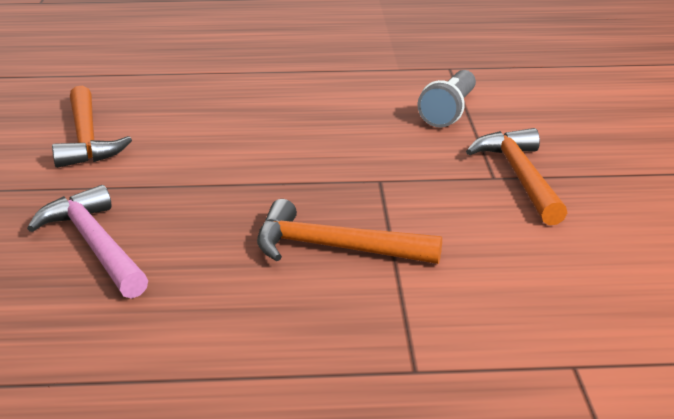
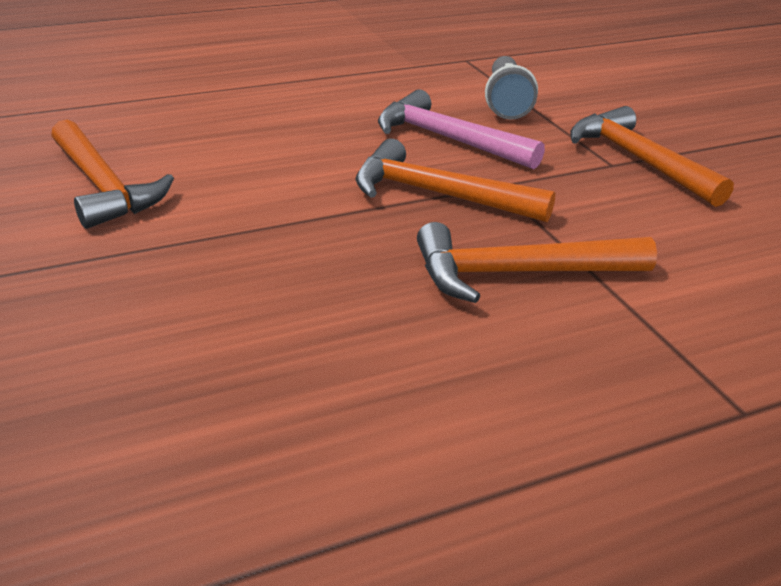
camera: 20 degrees left, 5 degrees up
(95, 245) = (212, 326): pink hammer -> pink hammer (448, 139)
(324, 180) = (438, 194): none -> orange hammer

